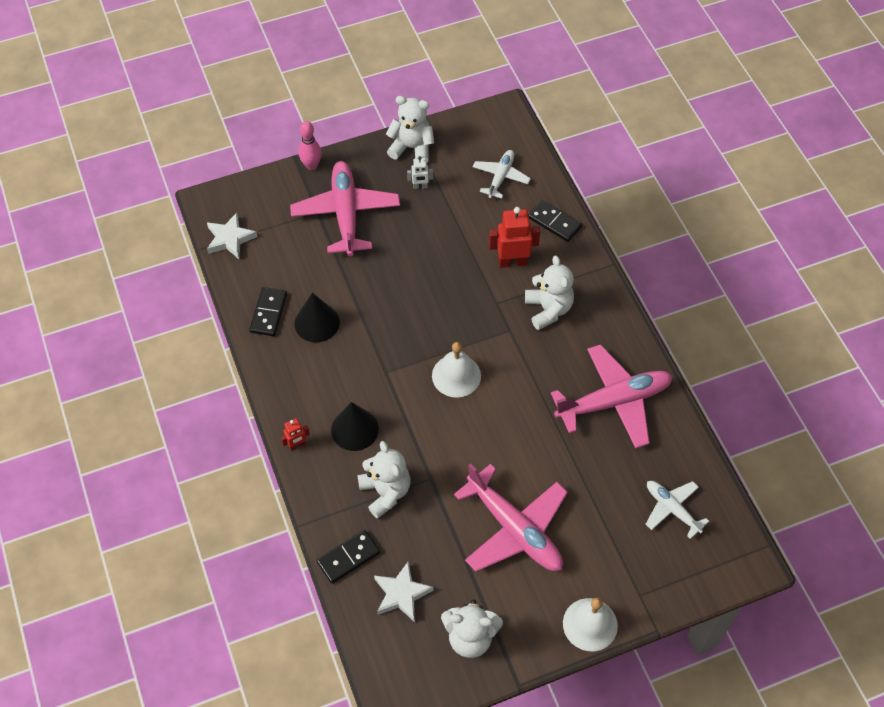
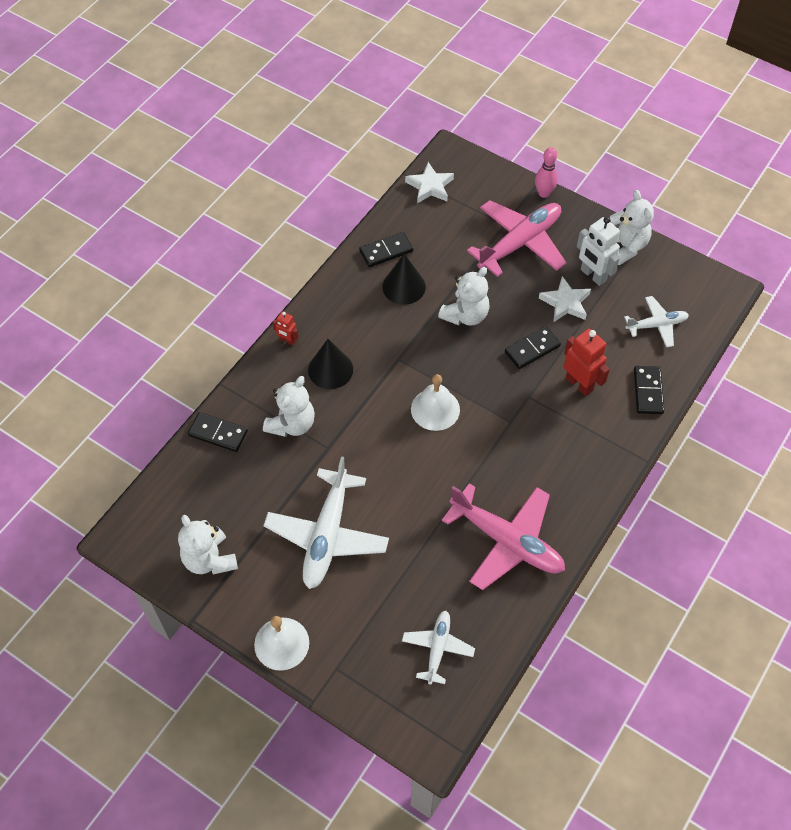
camera: 55 degrees right, 0 degrees up
(401, 594) = (213, 488): white star -> white star (565, 303)
(420, 186) = (593, 275): white robot -> white robot, size x1.87
(454, 272) = (532, 349): none -> black domino
(515, 529) = (327, 535): pink plane -> white plane
(548, 309) = (556, 438): white teddy bear -> white teddy bear (465, 315)

